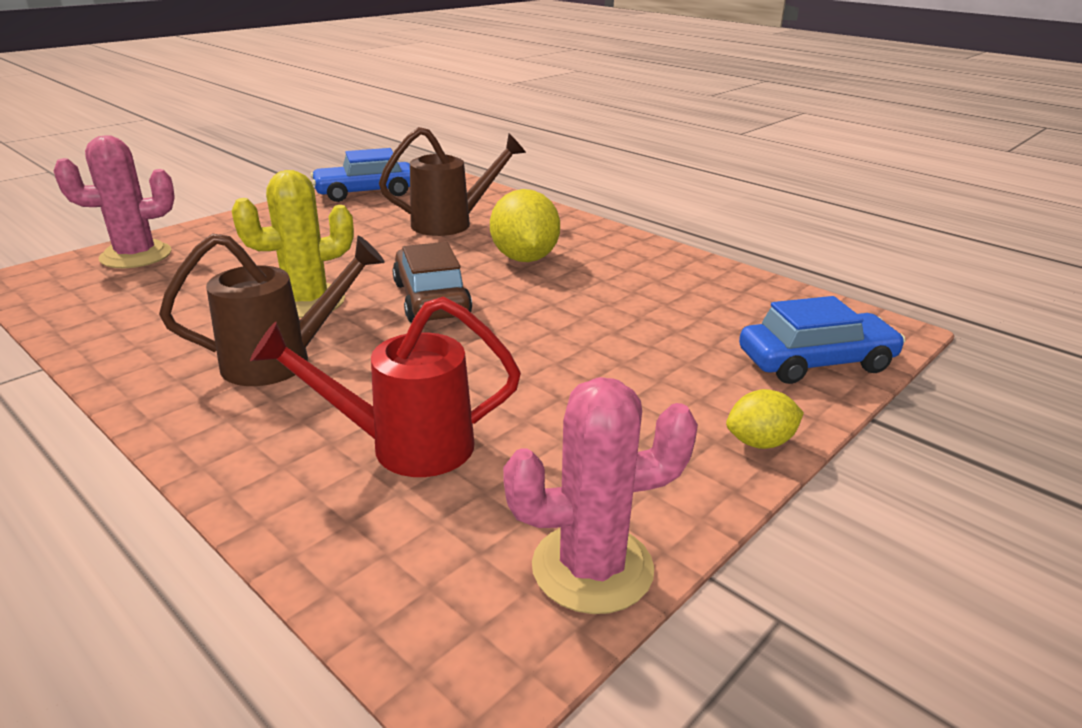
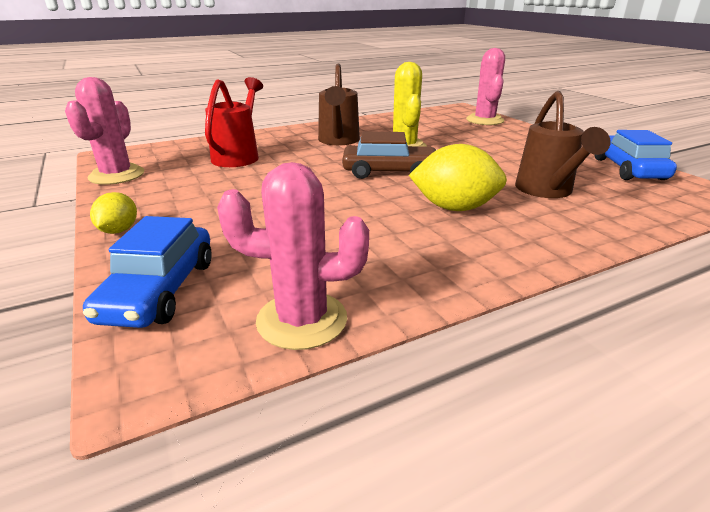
camera: 110 degrees right, 0 degrees up
(771, 294) = (302, 320): none -> pink cactus

